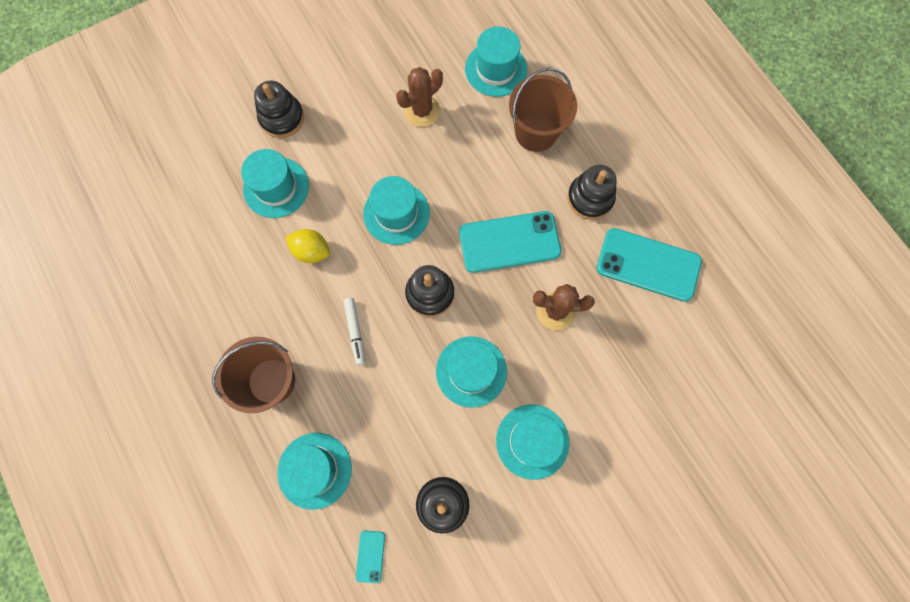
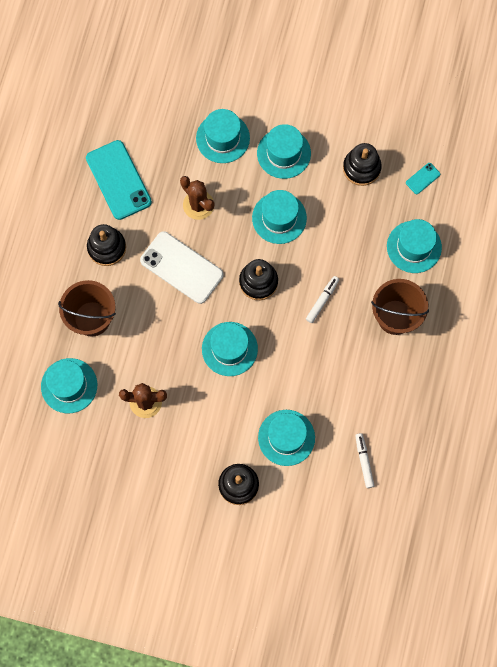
camera: 135 degrees left, 0 degrees up
(189, 228) = (364, 461): none -> white marker
(311, 251) = (303, 374): yellow lemon -> none
(509, 242) = (181, 267): turquoise phone -> white phone
(604, 398) = (223, 138): none -> turquoise hat

